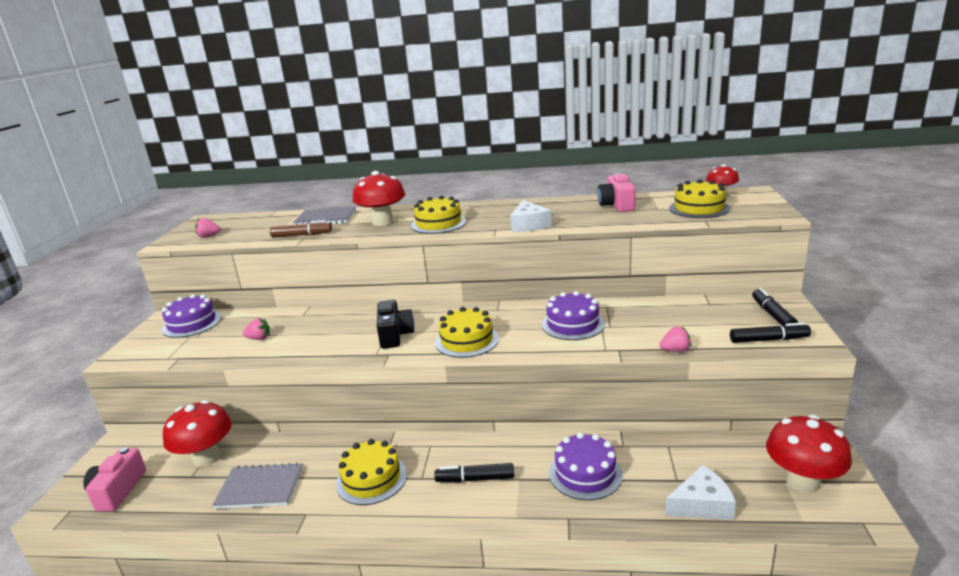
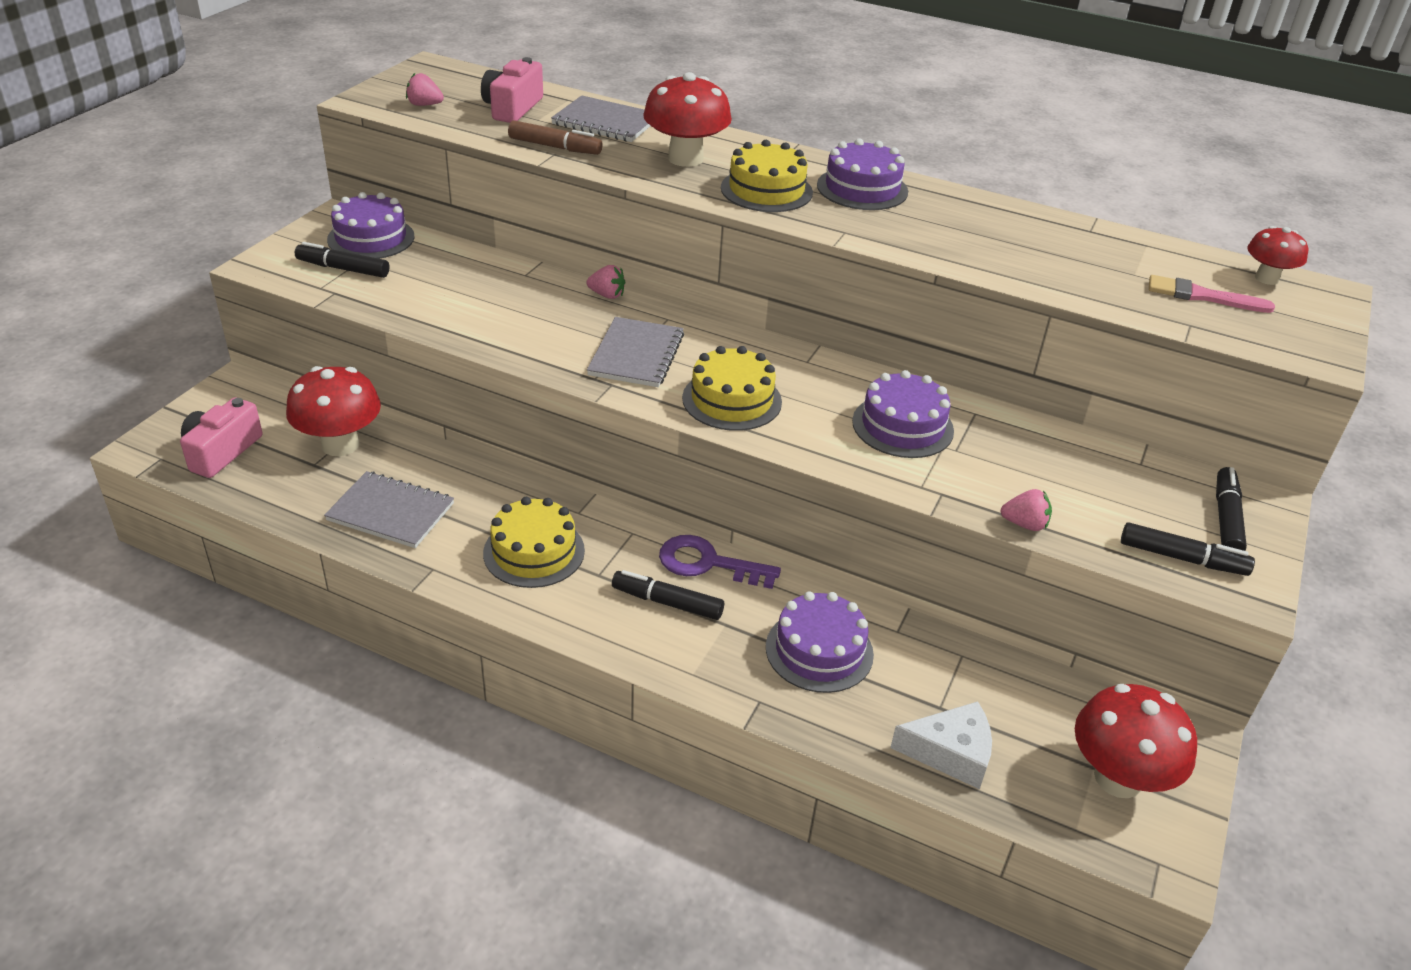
camera: 15 degrees right, 15 degrees up
(179, 344) = (343, 269): none -> black marker
(259, 338) = (450, 296): pink strawberry -> pink strawberry (607, 295)
(395, 335) = (636, 355): black camera -> grey notebook
(487, 447) = (708, 563): none -> purple key
(490, 211) = (862, 188): none -> purple cake
(529, 225) = (901, 240): white cheese -> none
(617, 205) = (1072, 243): pink camera -> pink camera (512, 108)
(699, 208) = (1202, 296): yellow cake -> pink brush

